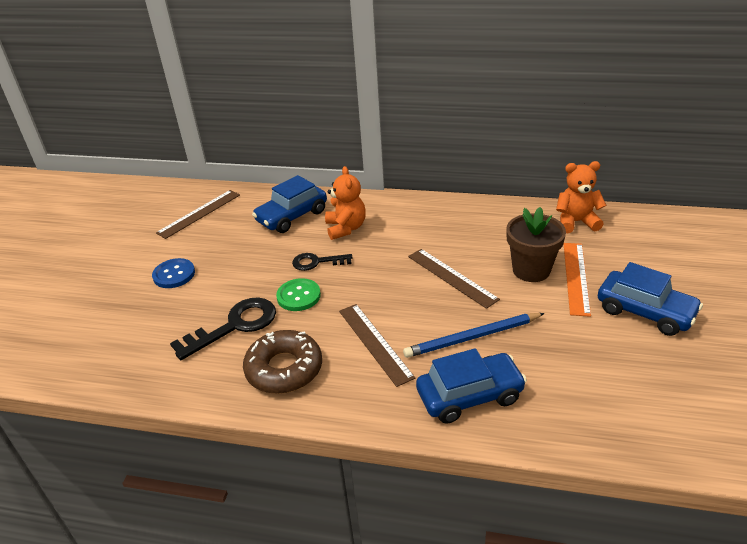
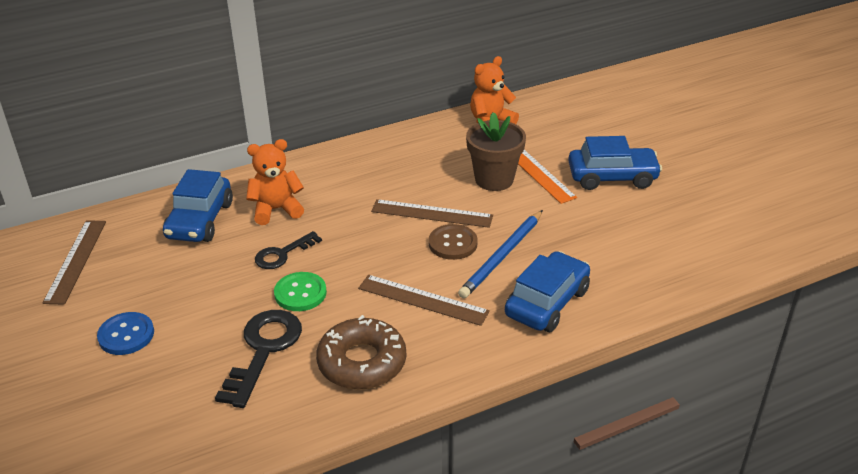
camera: 40 degrees left, 0 degrees up
(346, 228) = (276, 210): orange teddy bear -> orange teddy bear turned 60 degrees counterclockwise
(443, 308) = (453, 243): none -> brown button

